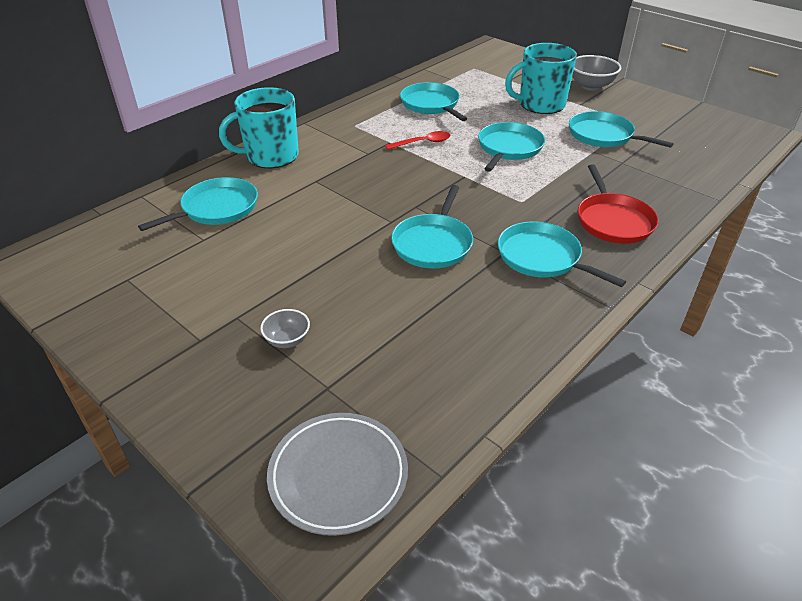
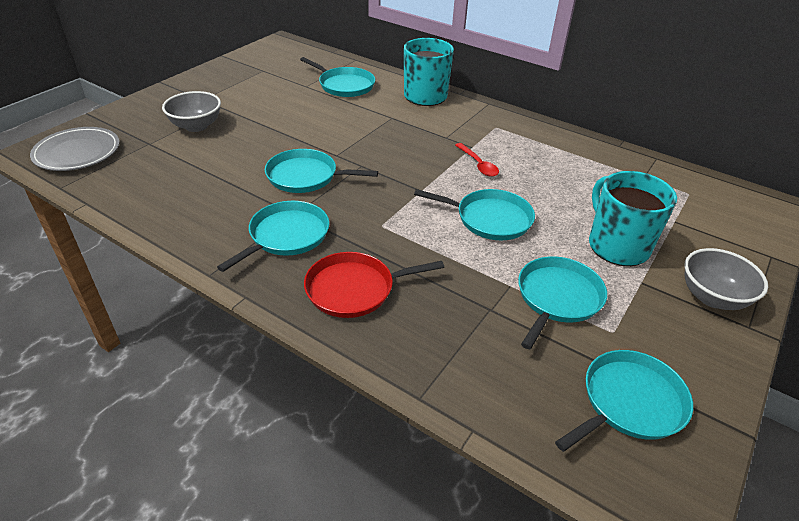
camera: 80 degrees right, 0 degrees up
(287, 340) = (196, 126): grey bowl -> grey bowl, size x1.74
(431, 105) = (566, 166): turquoise pan -> turquoise pan (629, 402)

